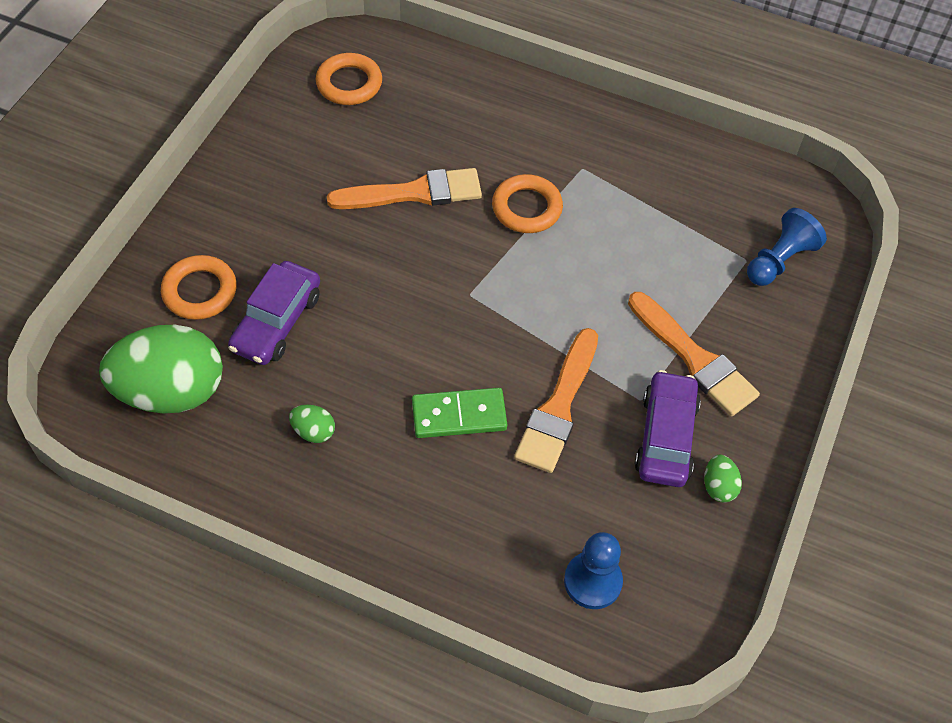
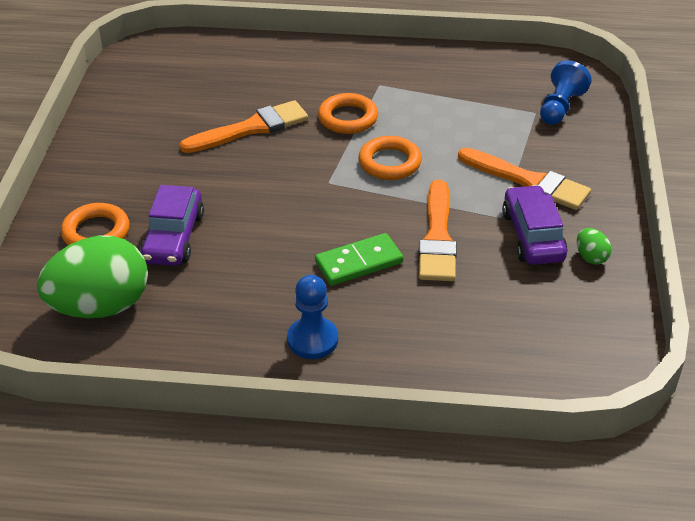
camera: 15 degrees left, 15 degrees down
(313, 431) = (240, 303): green egg -> none
(349, 83) = (164, 72): orange ring -> orange ring (389, 163)
(592, 581) = (524, 344): blue pawn -> blue pawn (312, 340)

